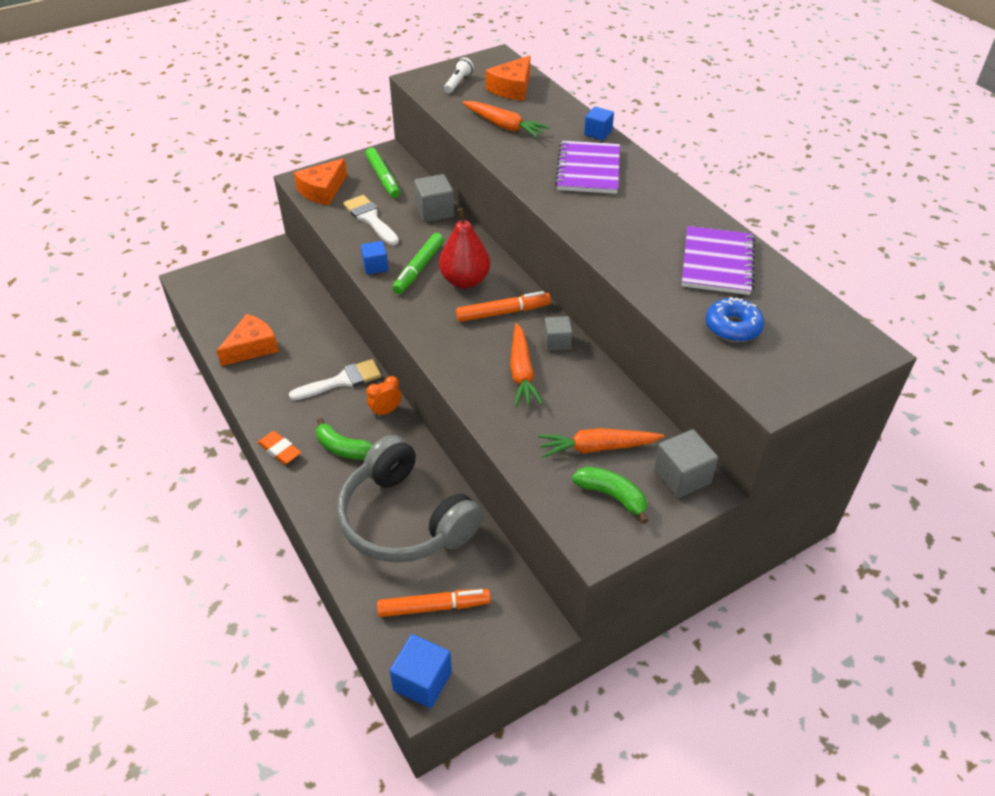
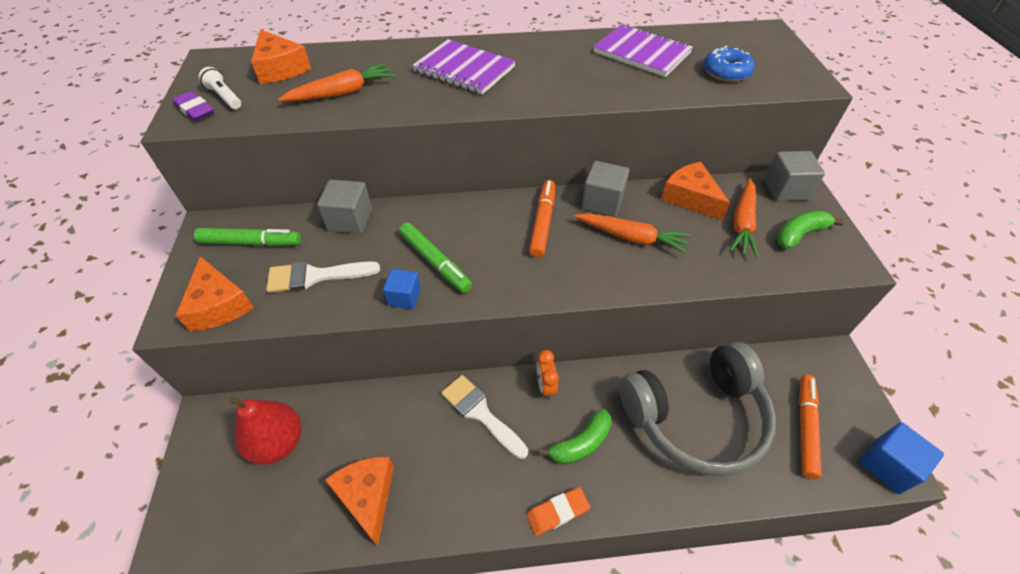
camera: 65 degrees left, 5 degrees up
(342, 381) = (480, 413): white brush -> white brush turned 45 degrees counterclockwise
(434, 79) = (195, 110): none -> purple eraser
(465, 281) = (479, 233): red pear -> red pear (278, 442)
(557, 342) = (602, 202): grey cube -> grey cube, size x1.52
(598, 133) = (411, 47): blue cube -> none
(609, 402) = (690, 198): none -> orange cheese

